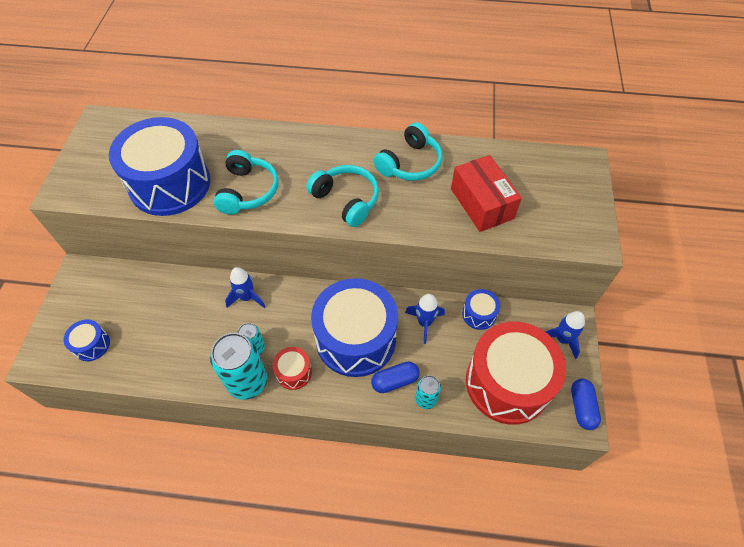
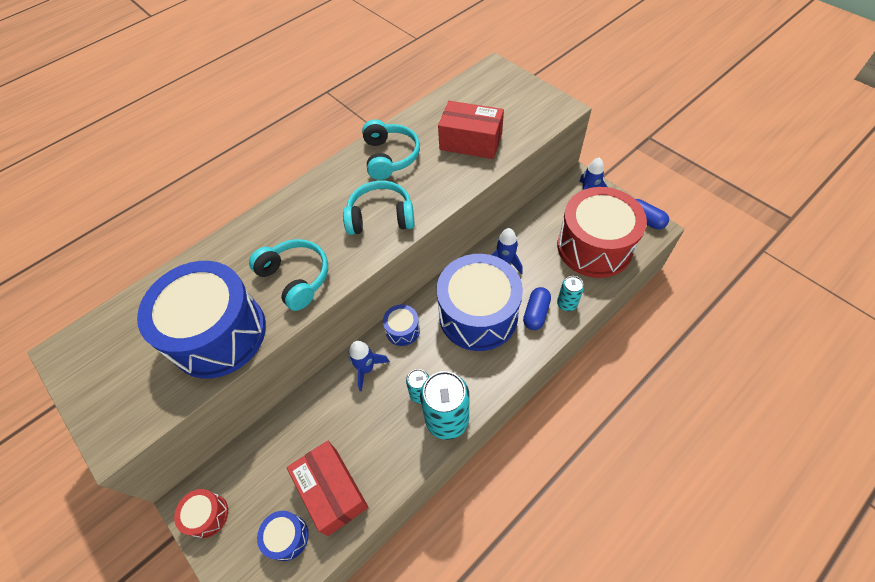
camera: 45 degrees left, 0 degrees up
(140, 347) = (332, 491): none -> red box
(294, 372) = (469, 378): red drum -> red drum (207, 515)
(479, 314) = (528, 225): blue drum -> blue drum (402, 330)

